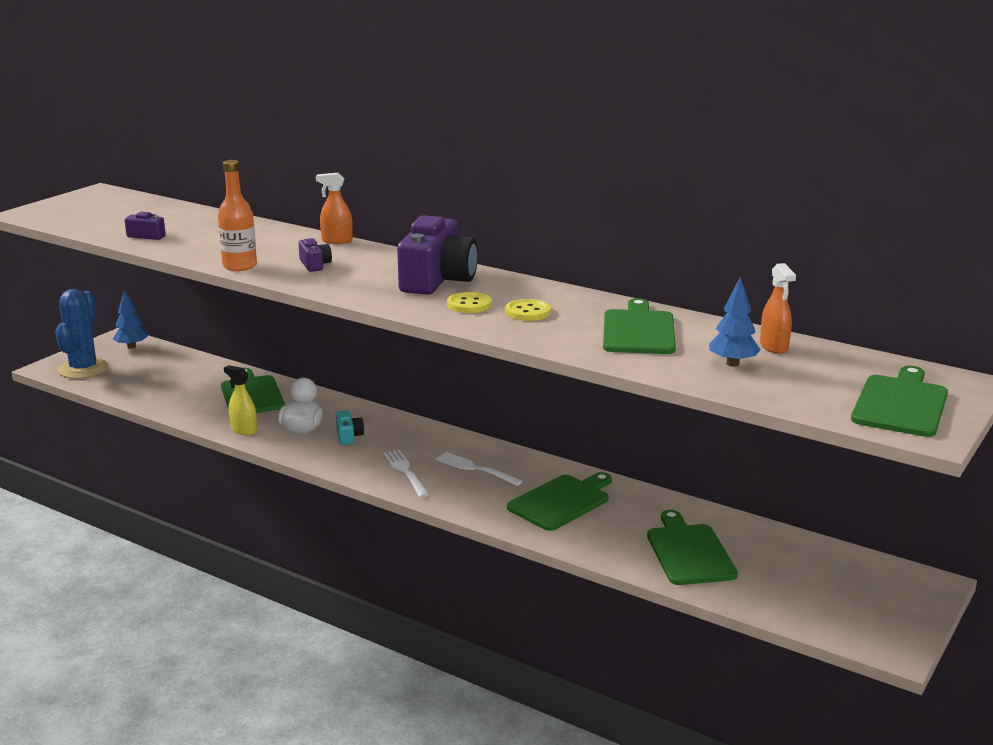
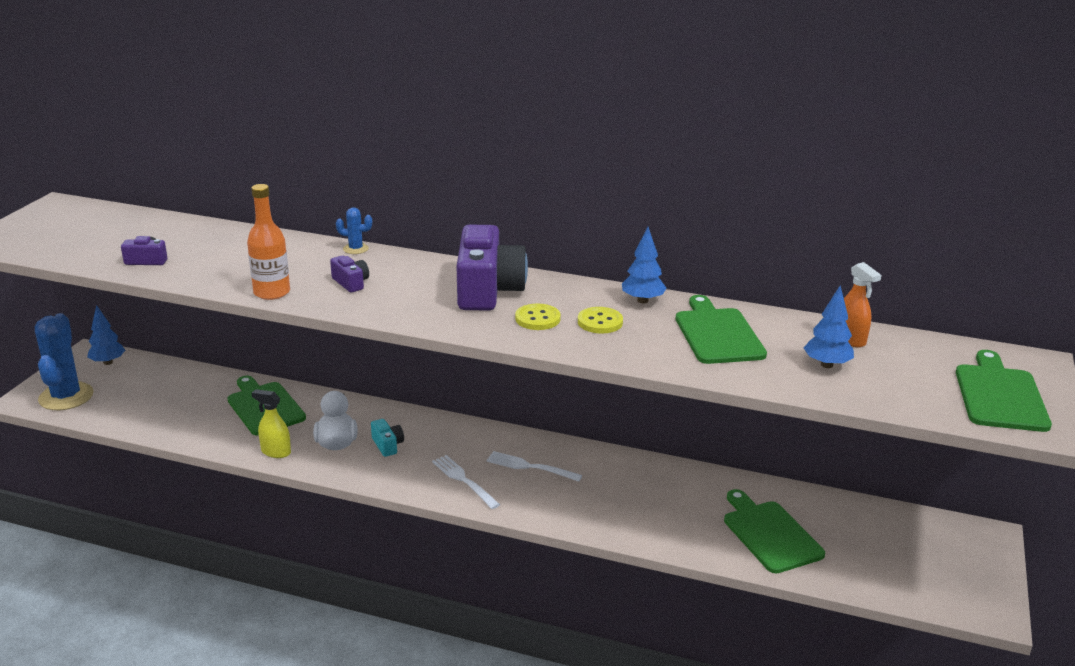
camera: 15 degrees left, 5 degrees up
(336, 241) = (355, 249): orange spray bottle -> blue cactus
(561, 501) = (628, 493): green cutting board -> none
(582, 300) = (642, 300): none -> blue tree

